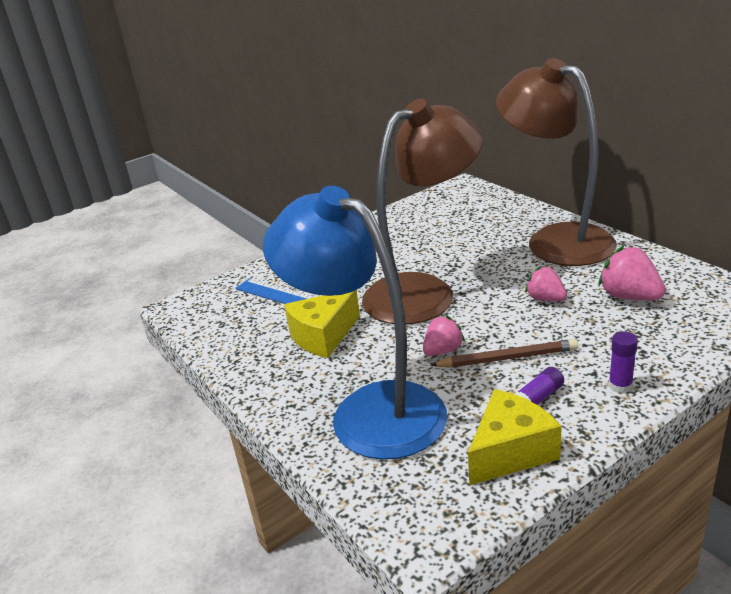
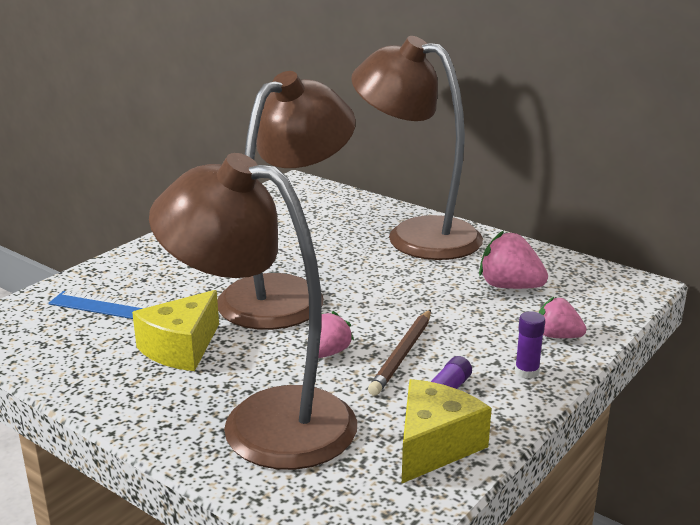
camera: 20 degrees left, 5 degrees down
(370, 410) = (264, 421): blue lamp -> brown lamp
(507, 358) = (402, 355): brown pencil -> brown pencil turned 135 degrees clockwise
(545, 299) = (424, 294): pink strawberry -> pink strawberry (557, 336)

